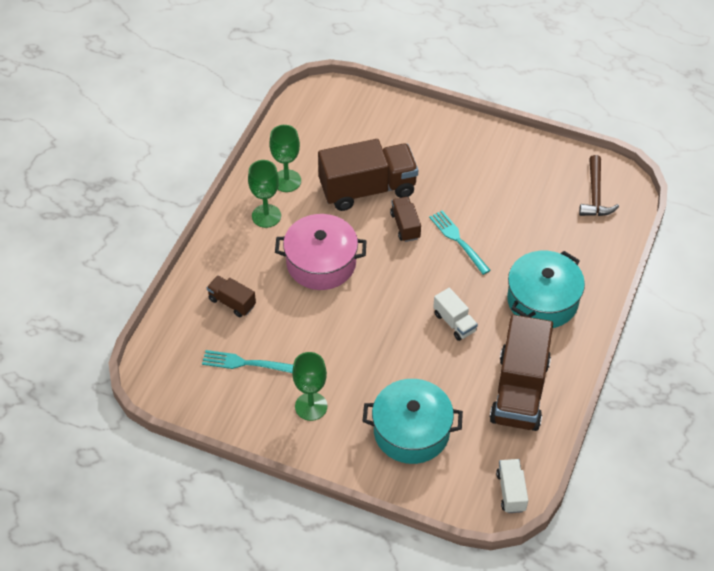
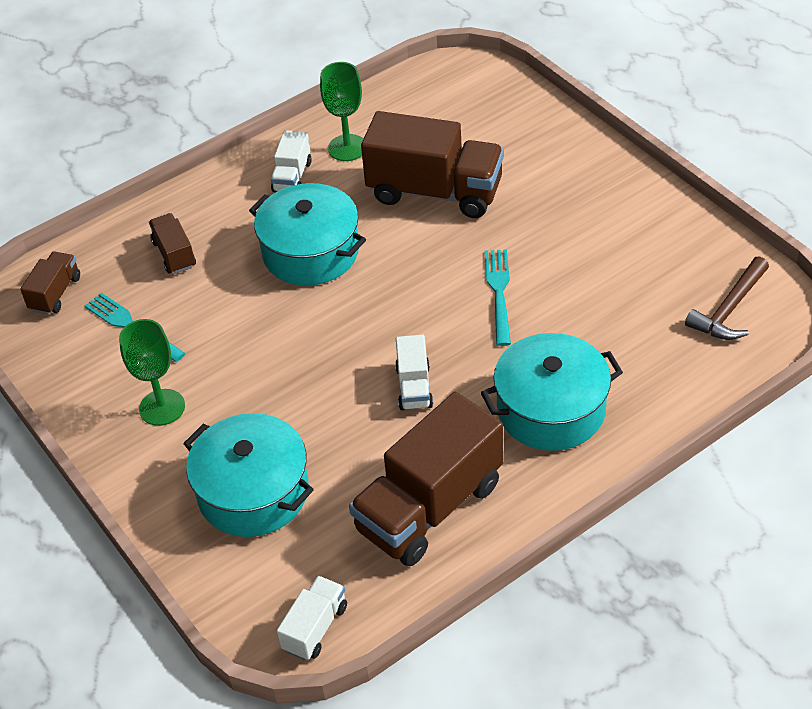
camera: 35 degrees right, 5 degrees down
(266, 216) = (292, 177): green goblet -> white truck
(321, 263) = (310, 252): pink pot -> turquoise pot
(405, 226) = (446, 250): brown truck -> brown truck (55, 293)

